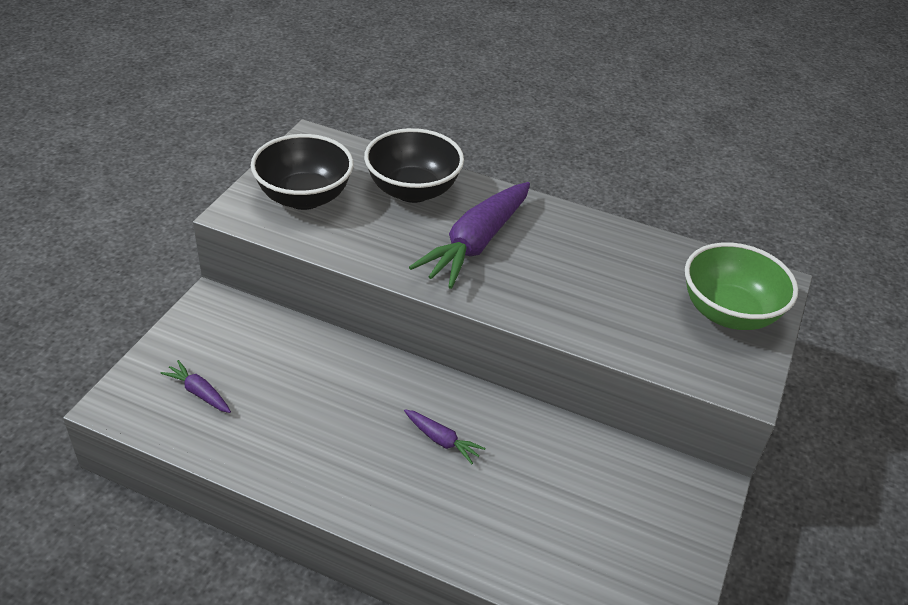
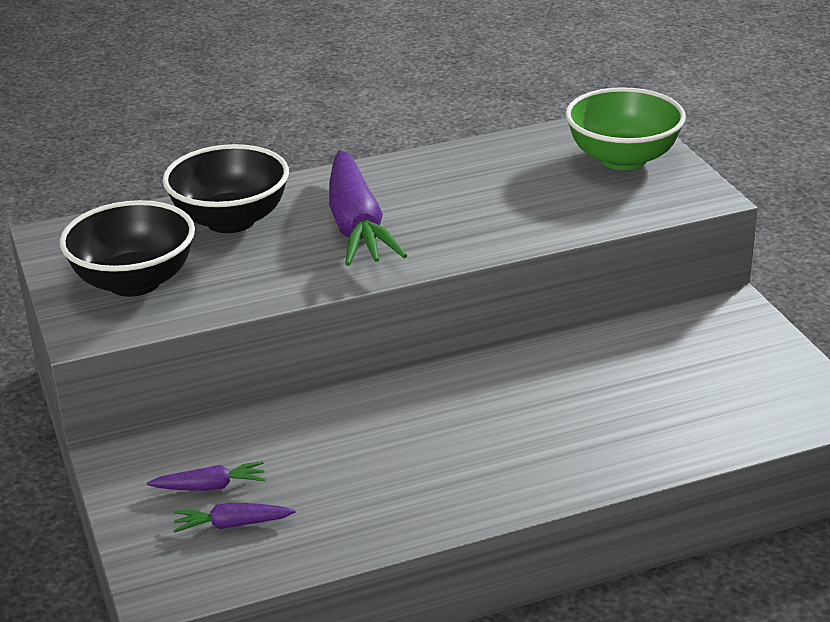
camera: 40 degrees left, 10 degrees down
(442, 440) = (502, 410): purple carrot -> purple carrot (210, 486)

